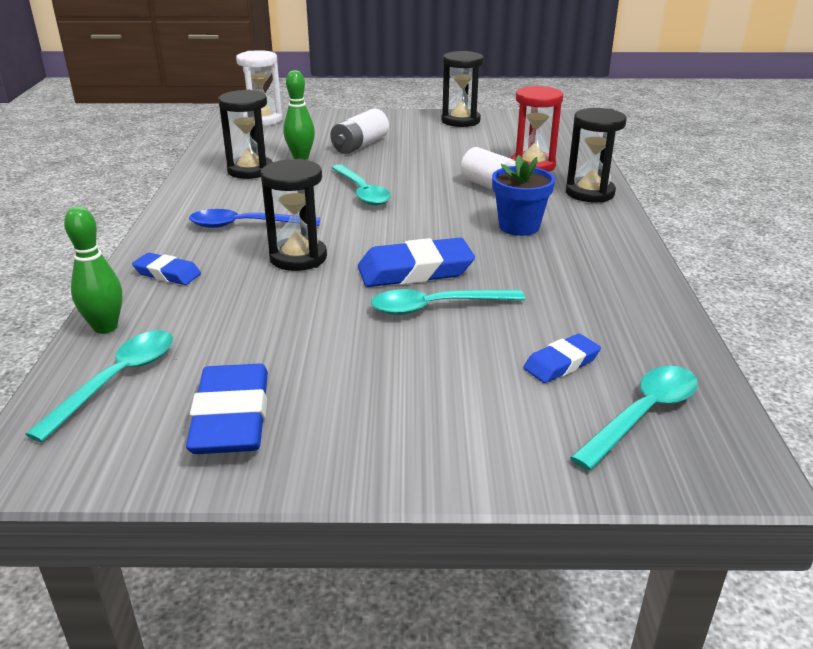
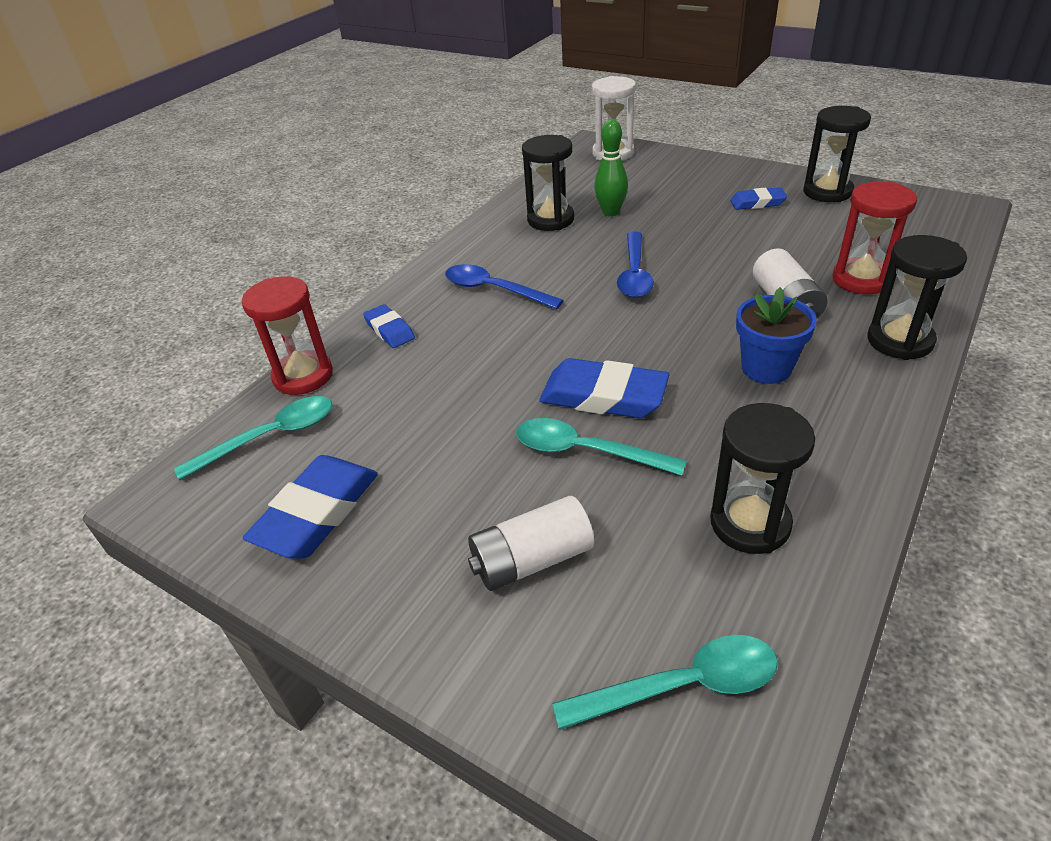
camera: 35 degrees right, 10 degrees up
(105, 327) = (303, 376): green bowling pin -> red hourglass
(298, 258) = (508, 344): black hourglass -> black hourglass (750, 523)
(360, 145) = (683, 207): white battery -> white battery (531, 560)
(362, 192) = (634, 274): turquoise spoon -> blue spoon
(561, 363) = (652, 576): blue eraser -> blue eraser (757, 203)

